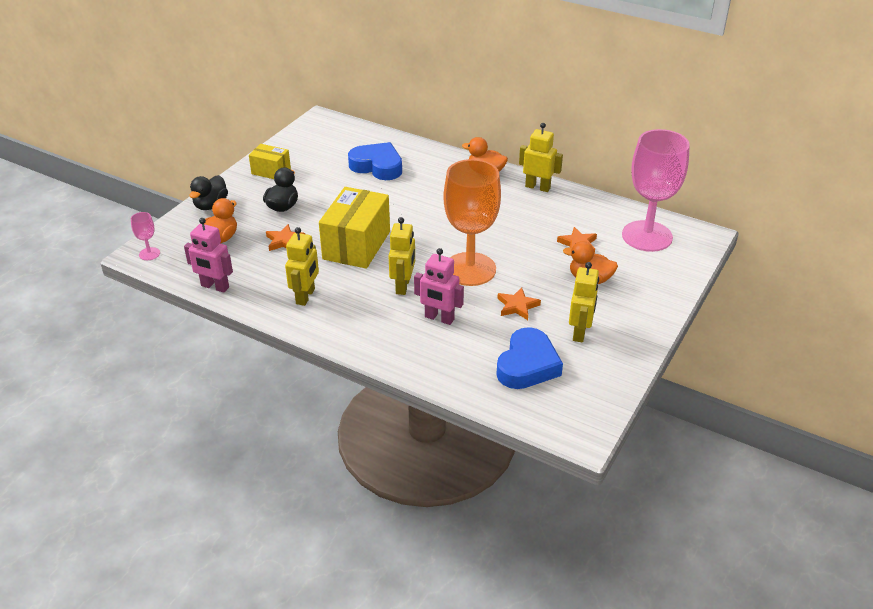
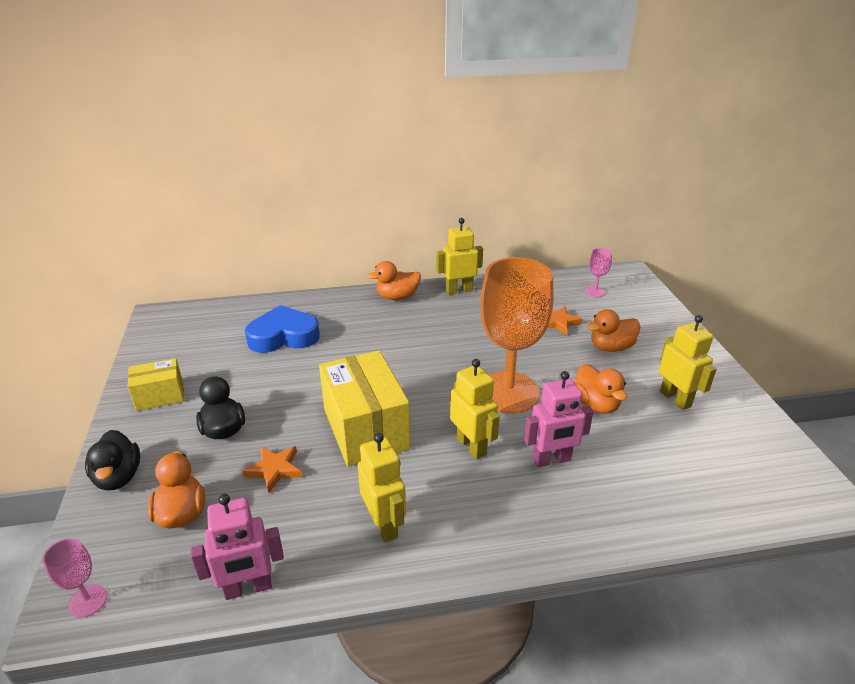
camera: 40 degrees left, 5 degrees down
(517, 306) = (596, 404): orange star -> orange duck
(527, 365) = (688, 458): blue heart -> none
(647, 236) = (595, 291): pink goblet -> pink goblet, size x0.40

